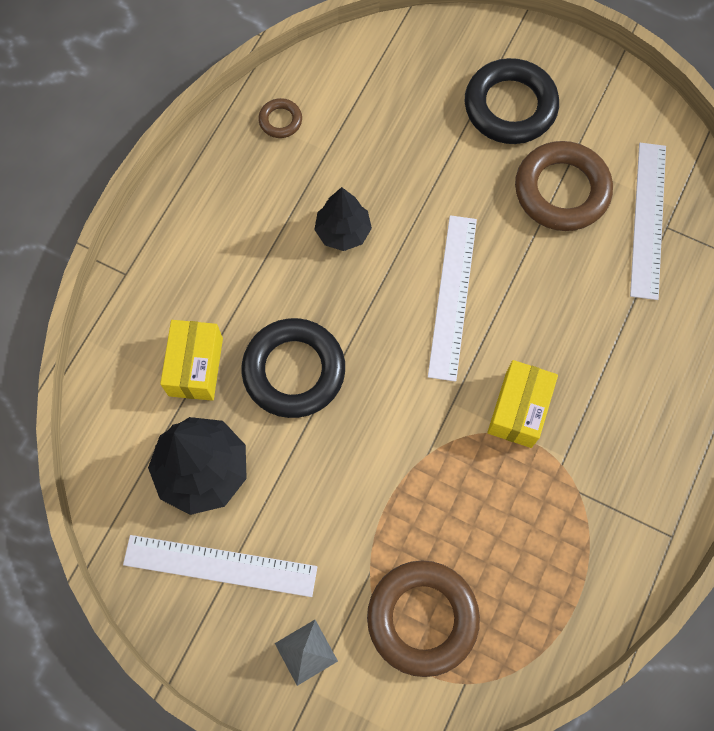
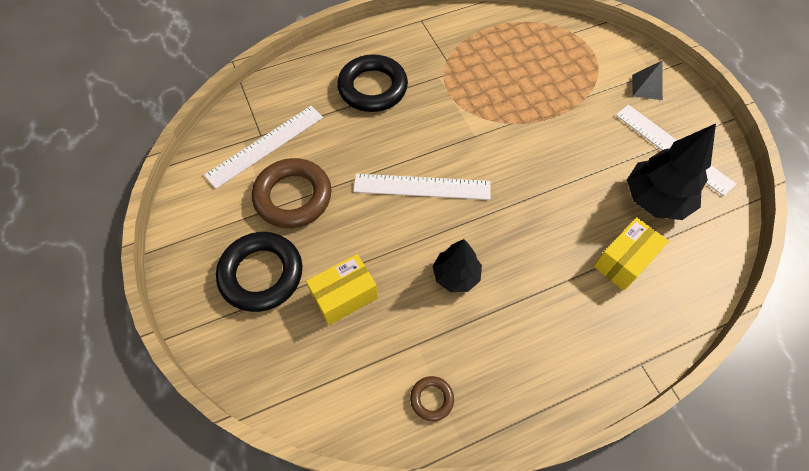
camera: 140 degrees left, 10 degrees down
(294, 371) = (557, 214): black ring -> black ring (372, 88)
(422, 618) = (574, 64): brown ring -> none
(452, 296) = (422, 187): white ruler -> white ruler turned 45 degrees clockwise
(518, 410) = (441, 109): yellow box -> yellow box (344, 296)

